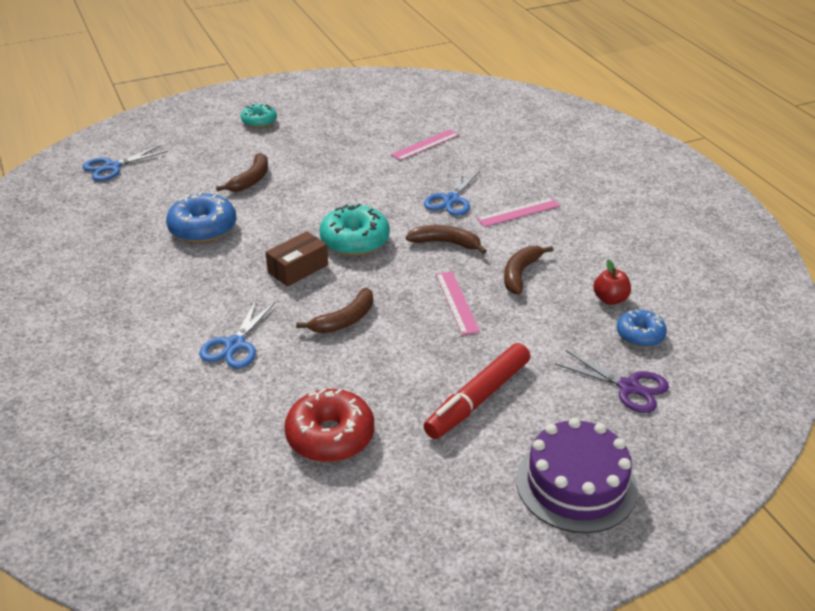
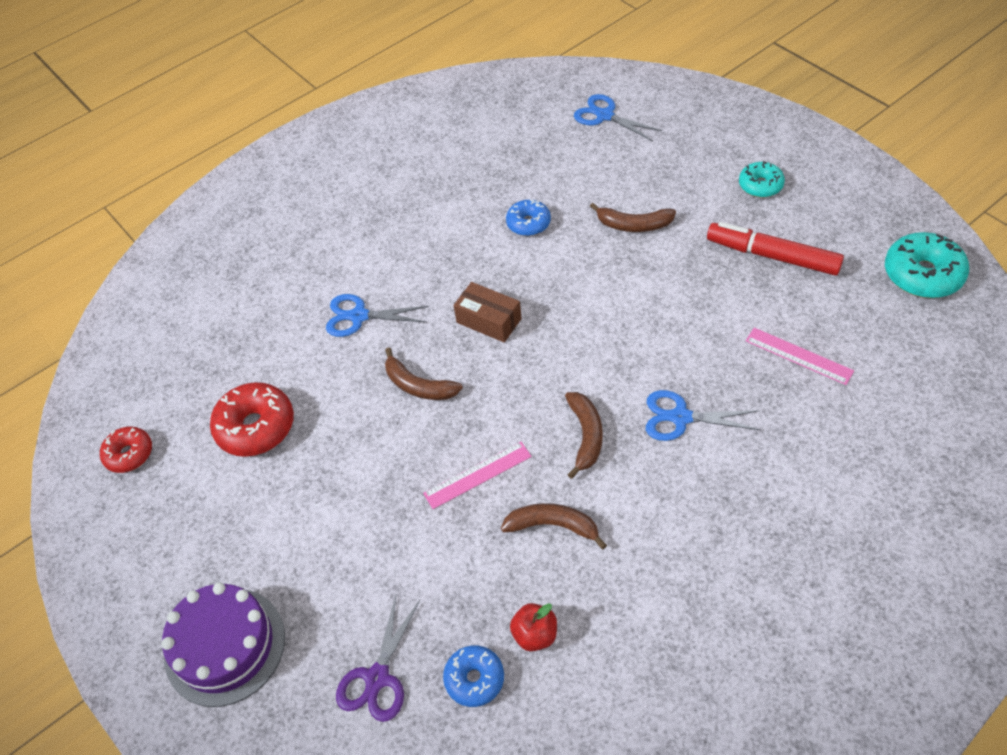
camera: 80 degrees right, 15 degrees up
(203, 228) = (528, 223): blue donut -> blue donut, size x0.62
(309, 550) = (129, 454): none -> red donut
(355, 240) = (556, 351): turquoise donut -> turquoise donut (922, 274)
(477, 399) = (328, 532): red marker -> red marker (772, 256)
(518, 212) = (685, 496): pink ruler -> none

